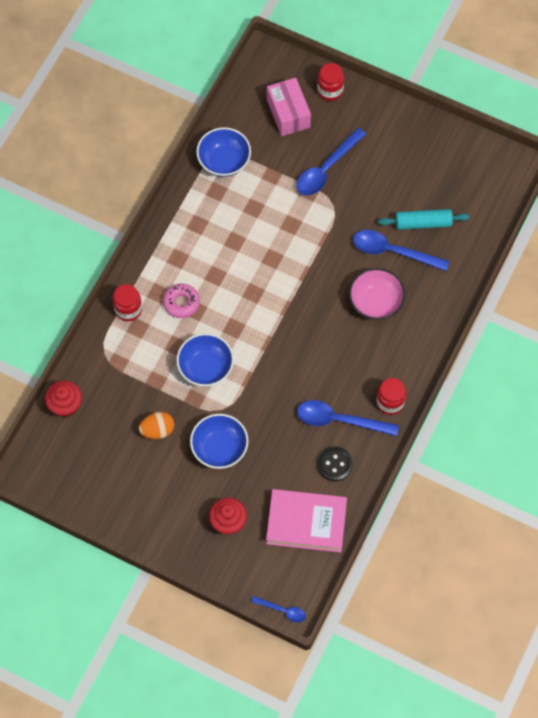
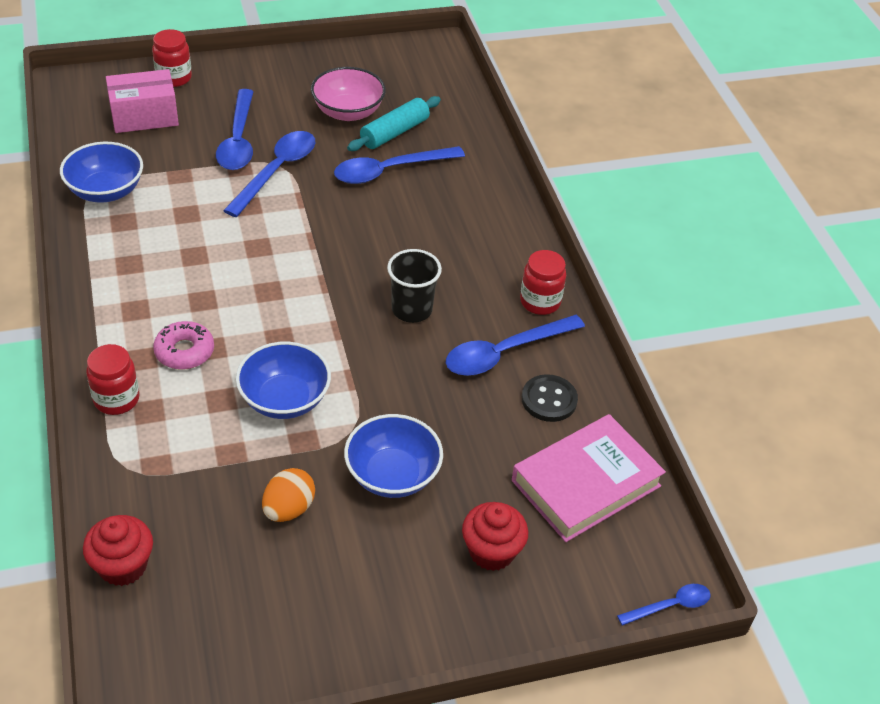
camera: 45 degrees left, 20 degrees down
(288, 113) = (144, 116): pink box -> pink box turned 45 degrees counterclockwise
(316, 358) = (412, 309): none -> black cup
(328, 208) = (276, 171): none -> blue spoon
(376, 302) = (420, 222): pink bowl -> pink bowl (348, 112)

